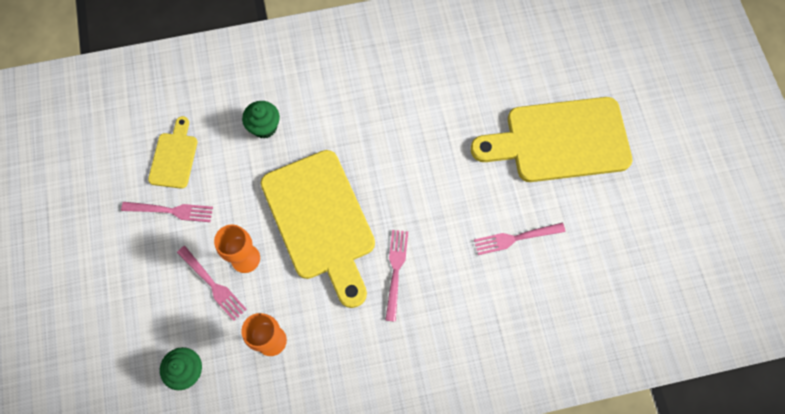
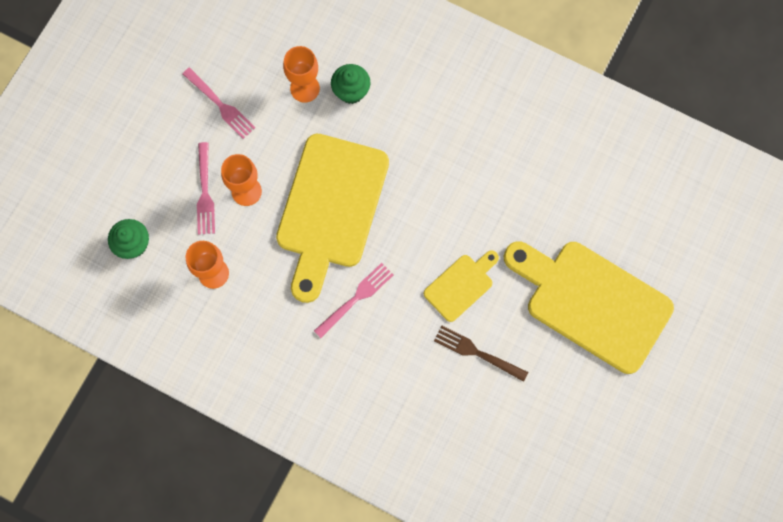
camera: 40 degrees right, 5 degrees up
(174, 157) = (258, 60): yellow cutting board -> yellow cutting board (461, 285)
(227, 150) = (305, 88): none -> orange goblet
(515, 238) = (477, 353): pink fork -> brown fork

